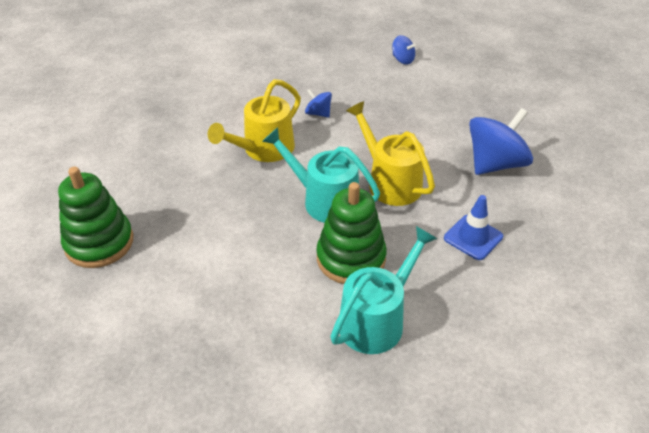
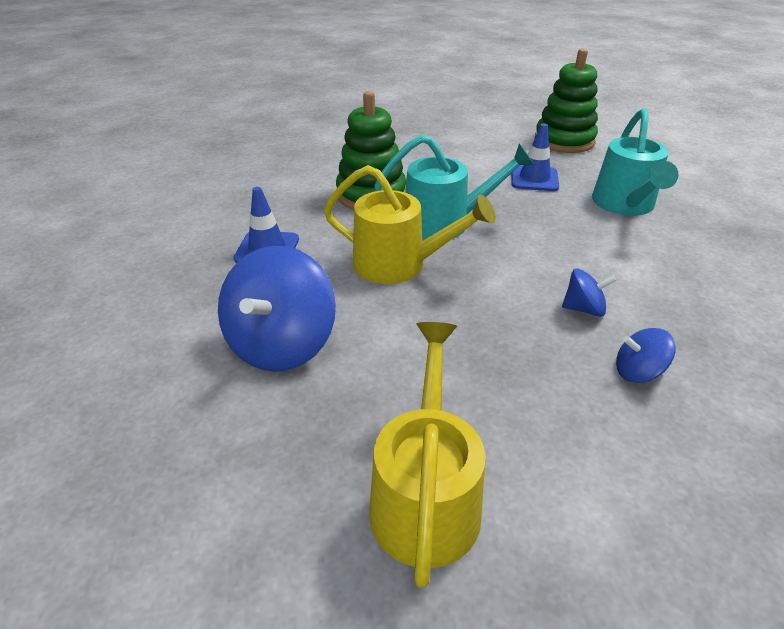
camera: 145 degrees right, 5 degrees down
(202, 210) = (534, 179): none -> blue traffic cone
(263, 150) = (569, 240): yellow watering can -> yellow watering can (425, 495)
(377, 319) = (315, 173): turquoise watering can -> turquoise watering can (625, 205)
(402, 60) = (618, 510): blue spinning top -> blue spinning top (637, 372)

